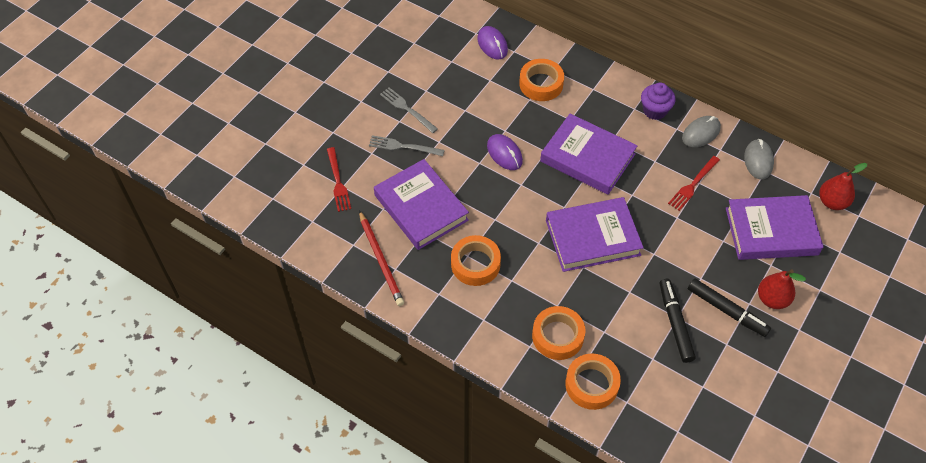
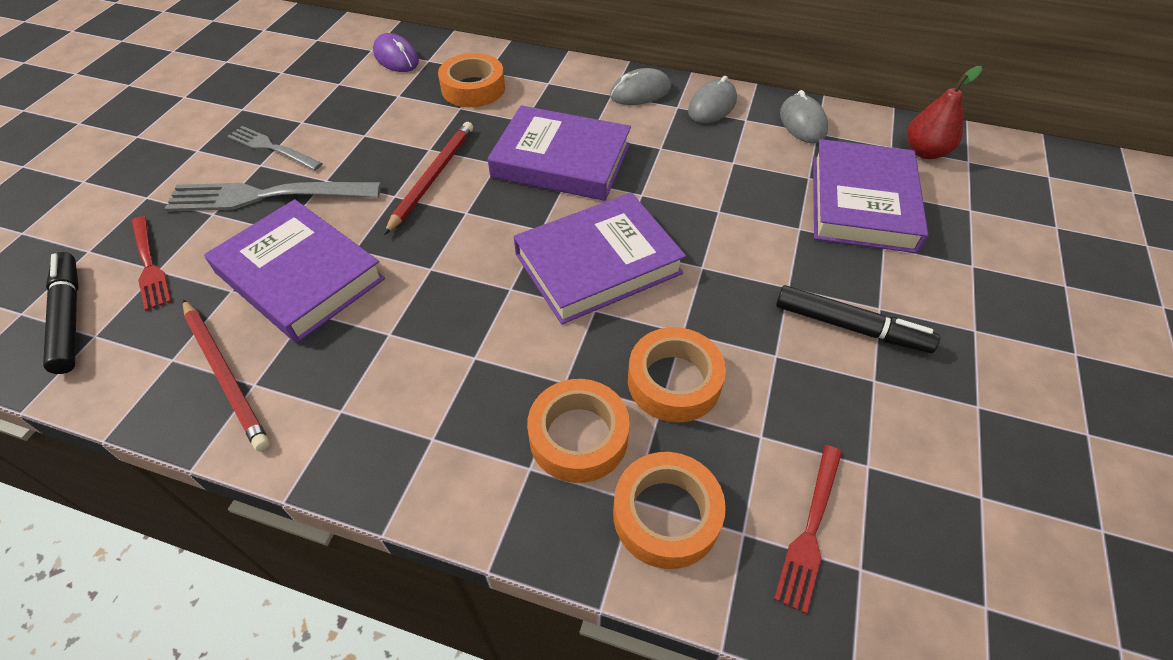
camera: 15 degrees left, 5 degrees down
(403, 146) = (266, 196): grey fork -> grey fork, size x1.68
(475, 264) = (405, 344): orange tape -> orange tape (674, 381)
(504, 154) = (433, 177): purple mouse -> red pencil
(654, 111) = (640, 92): purple cupcake -> grey mouse
(675, 323) = (776, 366): black marker -> black marker (69, 318)
(693, 184) = (725, 166): red fork -> red fork (810, 530)
(771, 231) = (862, 202): purple book -> purple book turned 60 degrees counterclockwise
(772, 299) = (911, 294): red pear -> none

